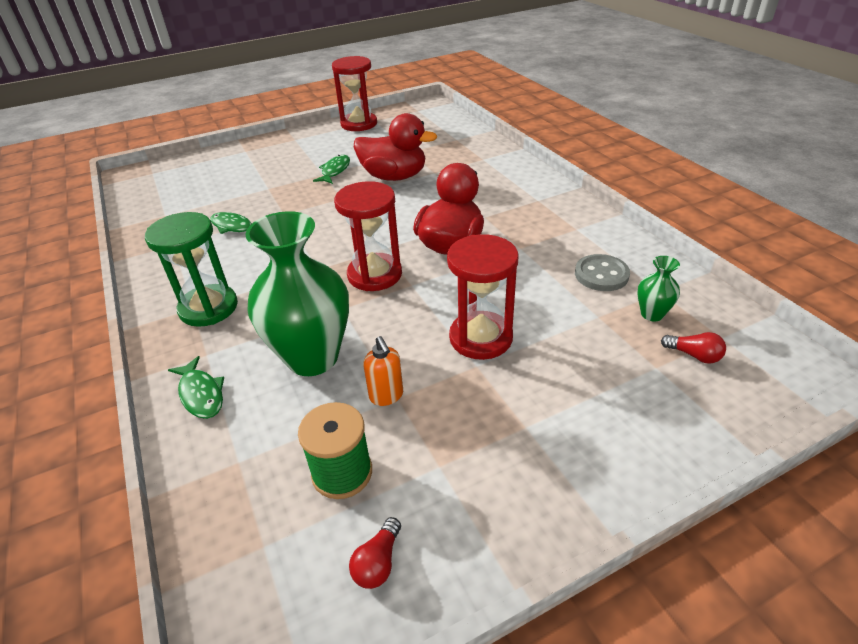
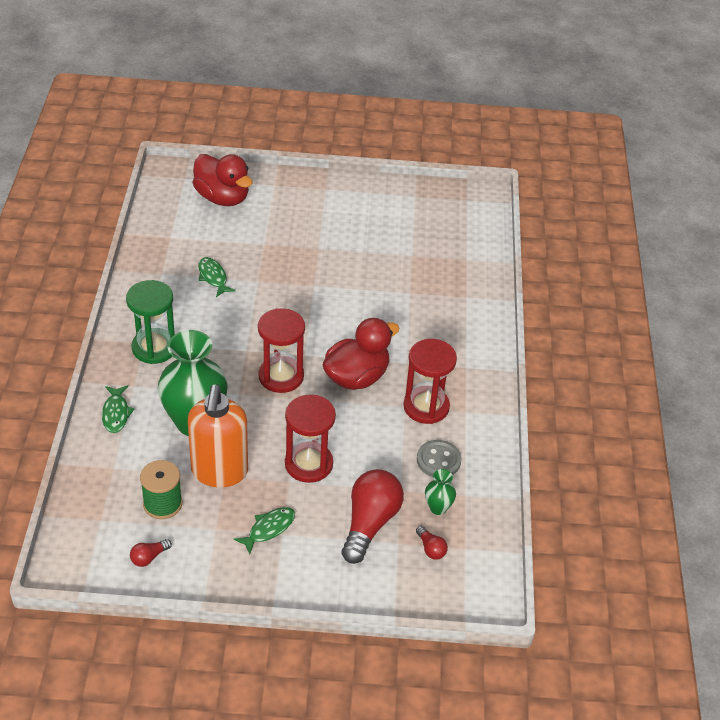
camera: 25 degrees right, 5 degrees up
(335, 171) = (330, 249): green fish -> green fish (269, 529)
(359, 124) = (396, 194): red hourglass -> red hourglass (426, 407)
(386, 396) = (219, 472): orange soap dispenser -> orange soap dispenser, size x2.28
(394, 177) = (373, 281): red duck -> red duck (222, 198)
(606, 363) = (370, 523): none -> red light bulb

